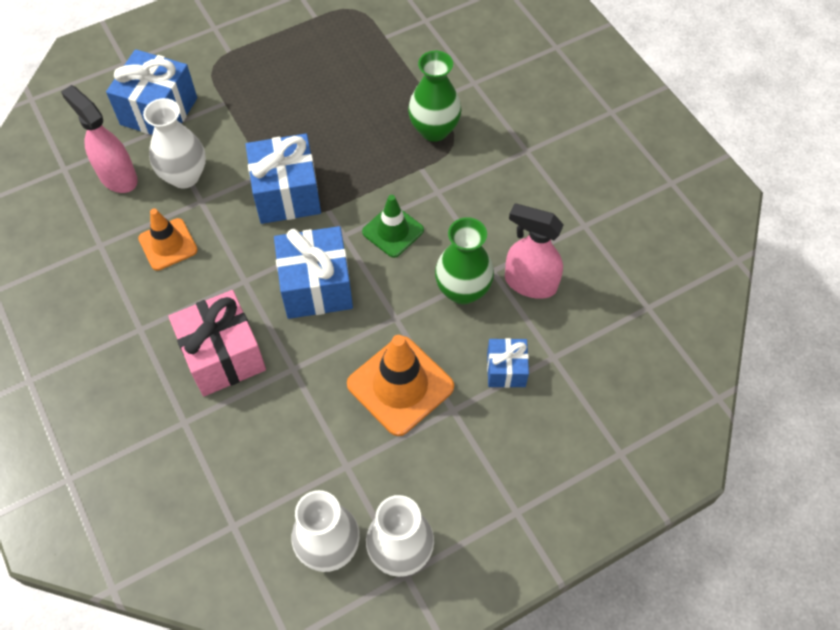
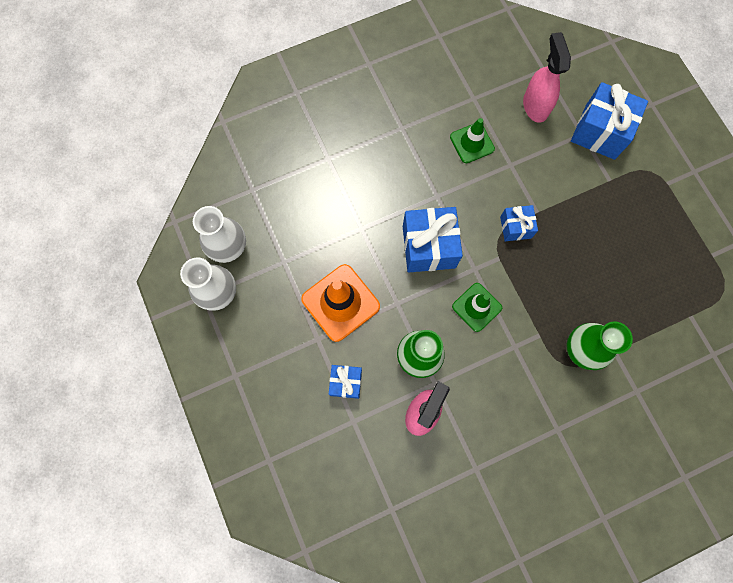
camera: 95 degrees right, 15 degrees up
(117, 177) = (535, 106): pink spray bottle -> pink spray bottle turned 60 degrees counterclockwise
(168, 244) = (472, 143): orange traffic cone -> green traffic cone
(184, 176) = (534, 152): white vase -> none
(223, 356) = (376, 182): pink gift -> none
(287, 194) = (515, 227): blue gift -> blue gift, size x0.56

